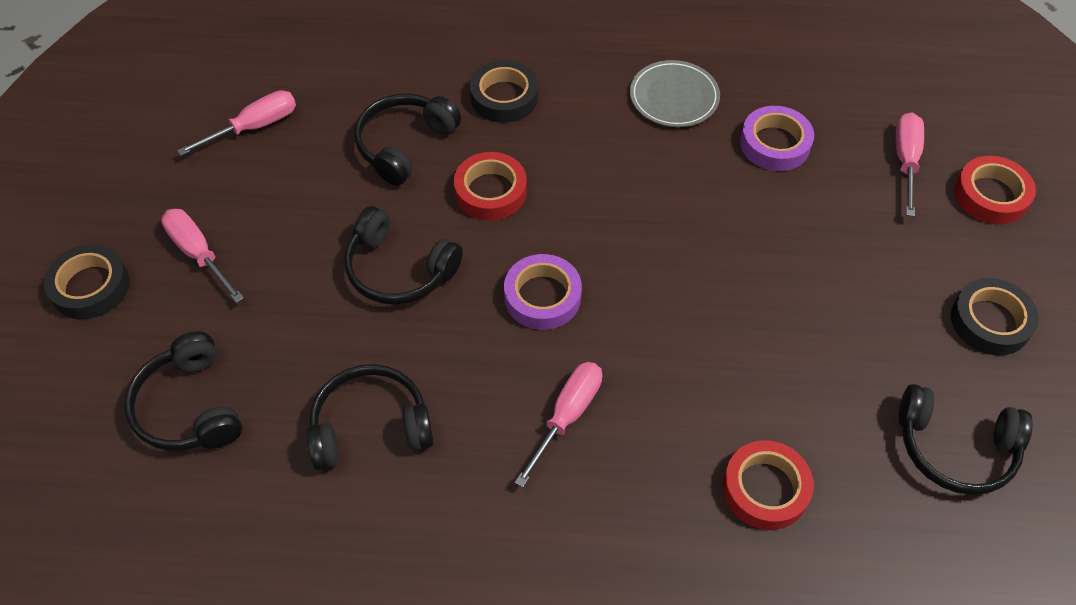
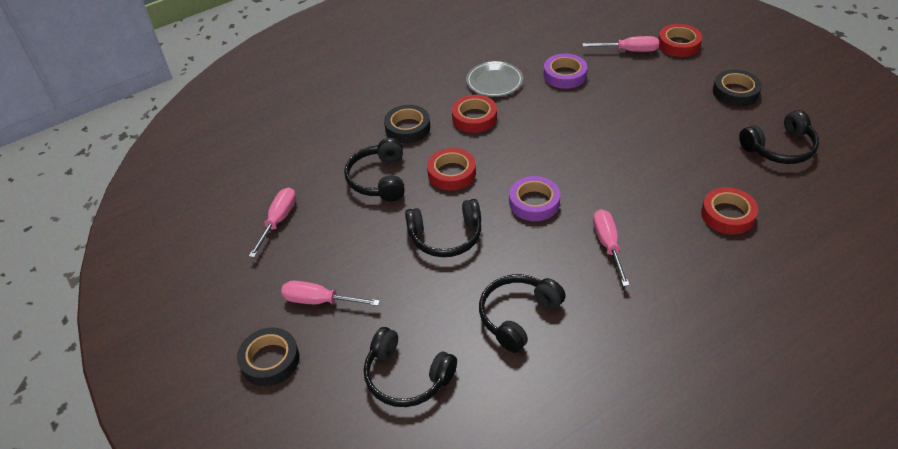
camera: 35 degrees left, 10 degrees down
(595, 133) = (474, 118): none -> red tape
(905, 161) = (629, 51): pink screwdriver -> pink screwdriver turned 120 degrees clockwise

